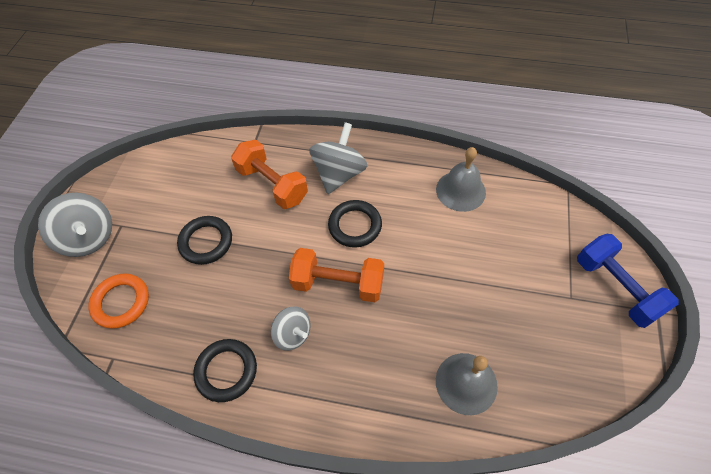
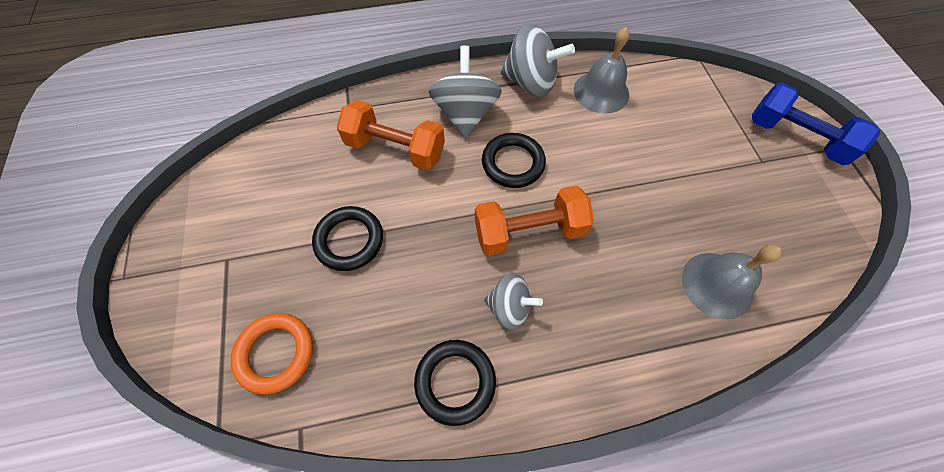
camera: 25 degrees left, 5 degrees up
(89, 238) = (189, 289): grey spinning top -> grey spinning top (531, 83)

